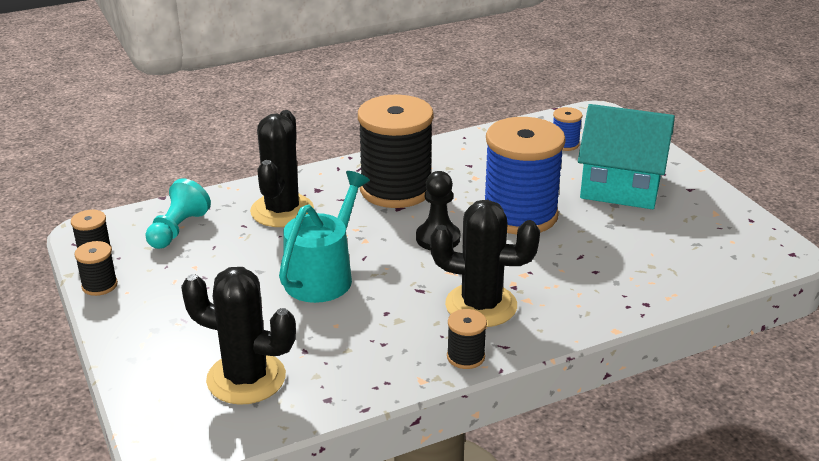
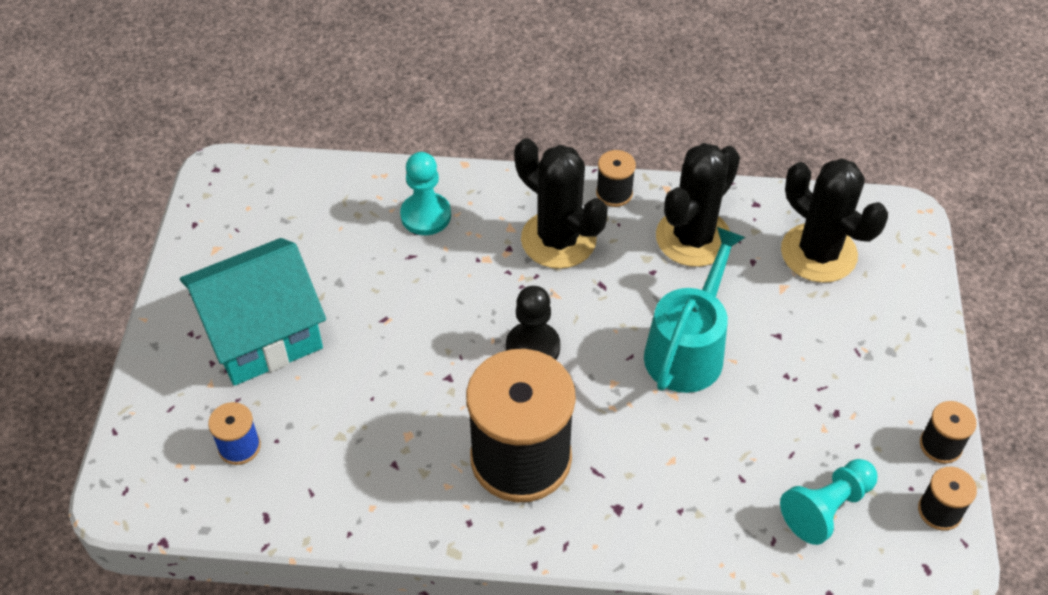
camera: 150 degrees left, 20 degrees up
(282, 211) = (683, 484): black cactus -> black cactus (693, 238)
(323, 275) = (688, 348): turquoise watering can -> turquoise watering can turned 150 degrees clockwise
(520, 215) = (415, 342): blue spool -> none
(601, 283) = (426, 215): none -> turquoise pawn
(621, 186) = (262, 334): turquoise house -> turquoise house turned 75 degrees counterclockwise

